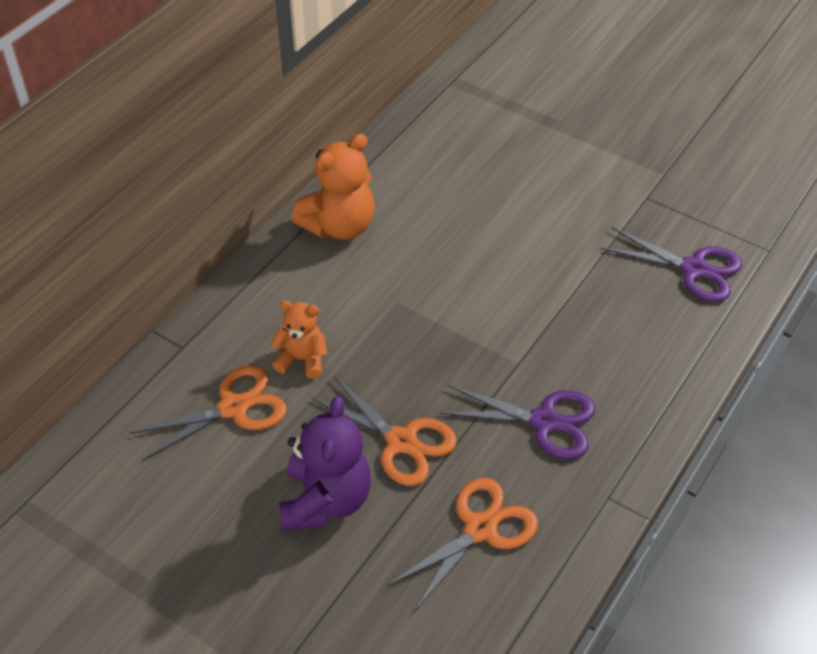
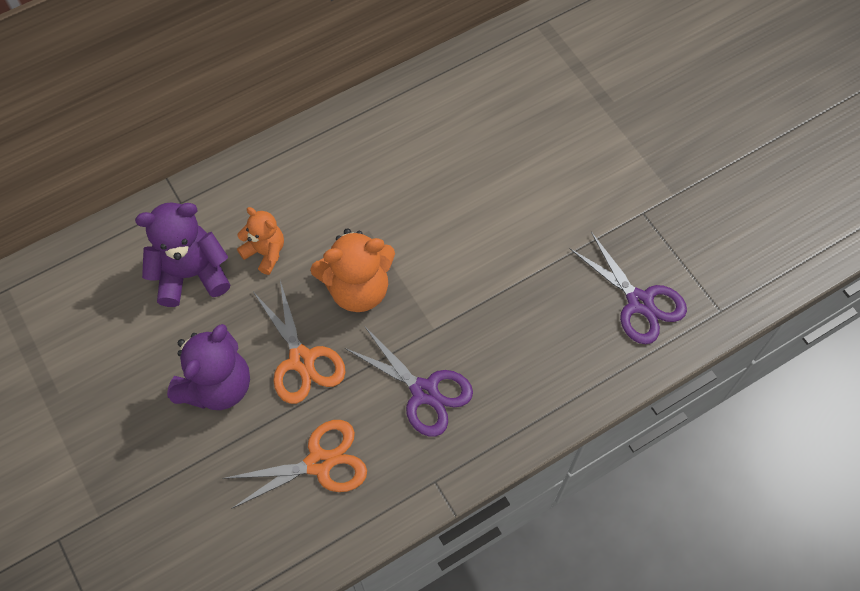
camera: 25 degrees right, 15 degrees up
(233, 407) = (191, 274): orange scissors -> purple teddy bear
(339, 226) = (362, 137): orange teddy bear -> orange teddy bear (358, 288)

